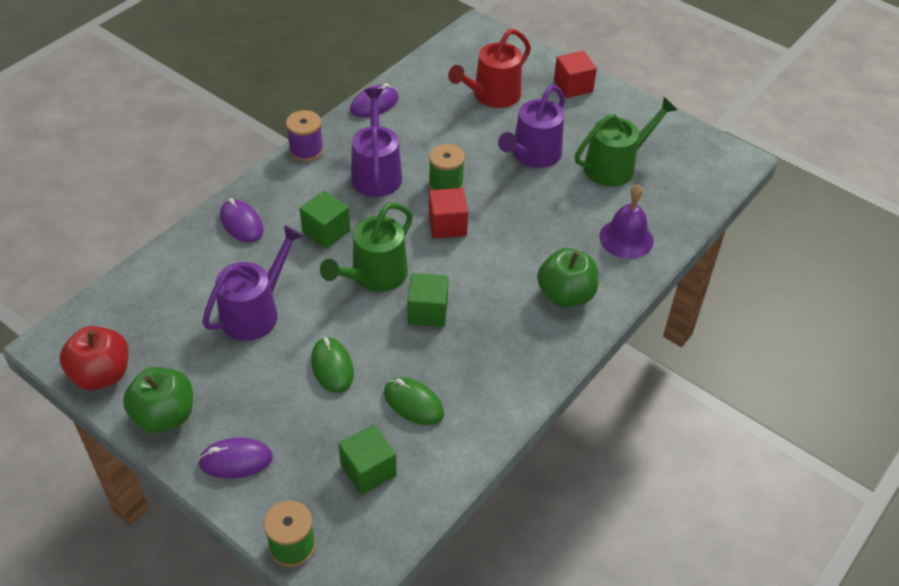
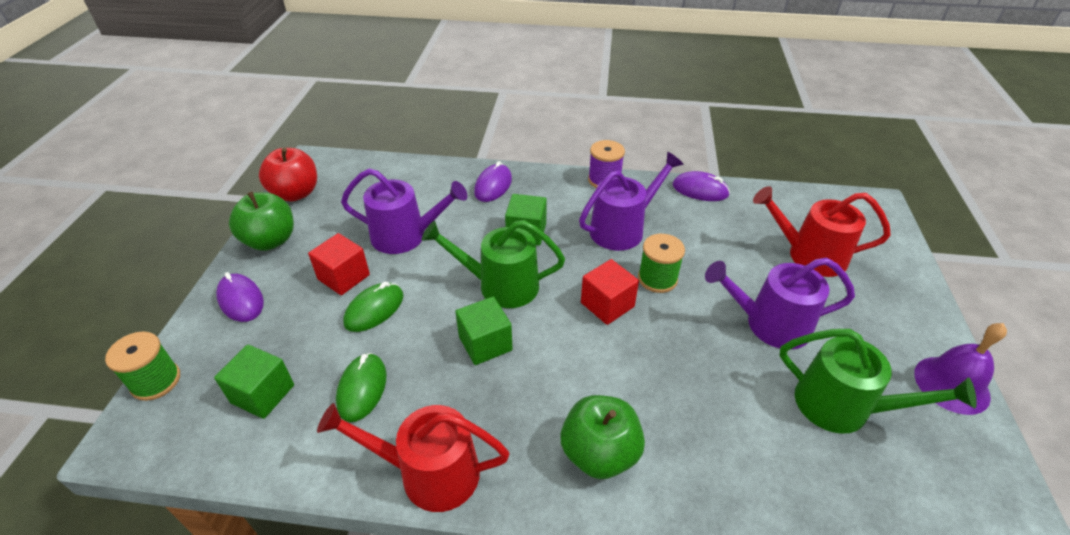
camera: 60 degrees right, 5 degrees down
(517, 390) = (429, 473): none -> red watering can
(573, 86) = (908, 309): red cube -> red cube (344, 277)
(626, 238) = (742, 475): purple bell -> purple bell (951, 384)

